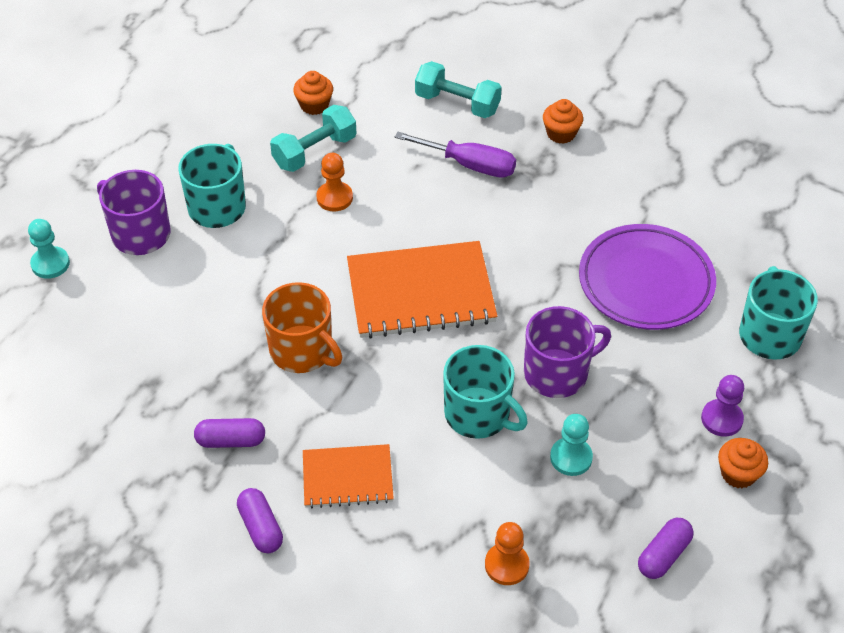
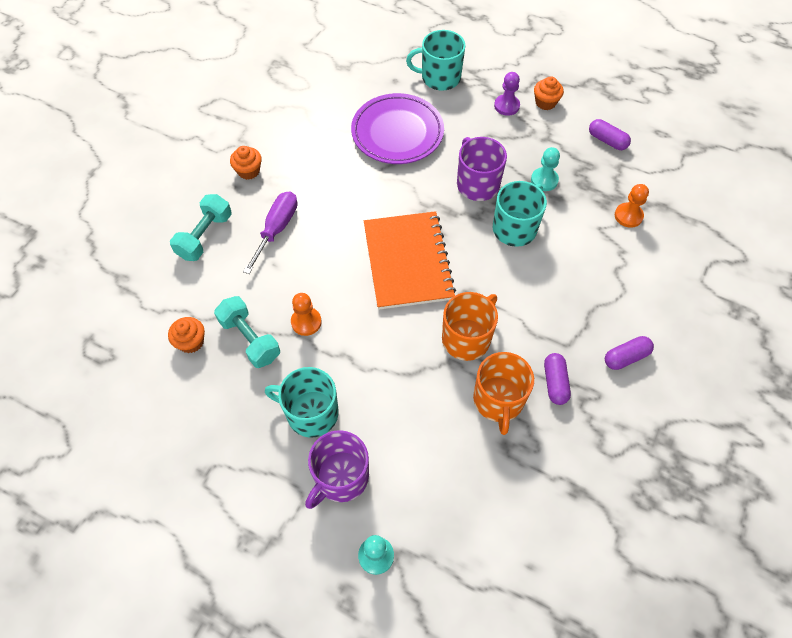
camera: 90 degrees left, 10 degrees up
(213, 379) = (498, 400): none -> orange mug
(347, 478) = (577, 304): orange notebook -> none

